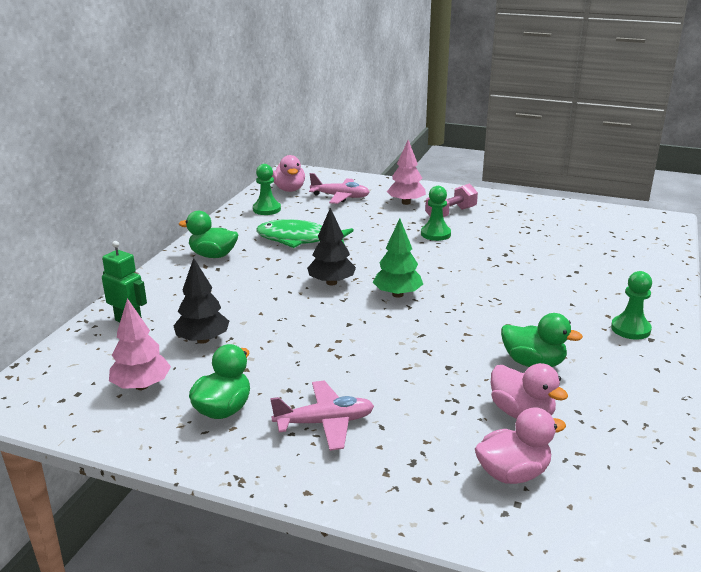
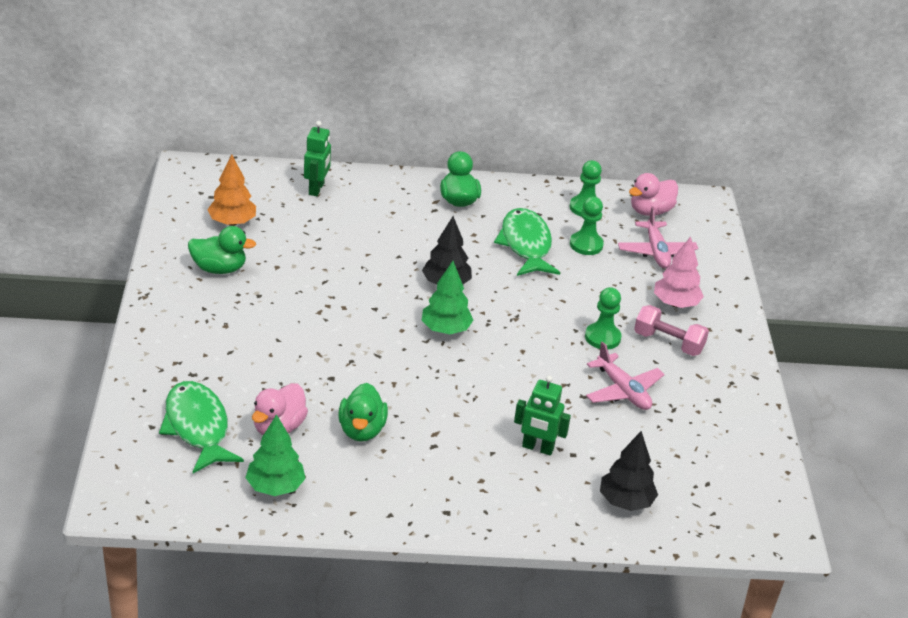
camera: 65 degrees right, 10 degrees up
(142, 386) = (232, 222): pink tree -> orange tree
(203, 340) = (308, 234): black tree -> black tree (625, 501)
(325, 423) = (223, 322): pink plane -> pink plane (623, 391)
(513, 473) = (197, 427): pink duck -> green fish
(568, 283) = (537, 448): none -> green robot
(619, 431) = (275, 487): none -> green tree
(630, 329) = (459, 497): green pawn -> green pawn (586, 245)

